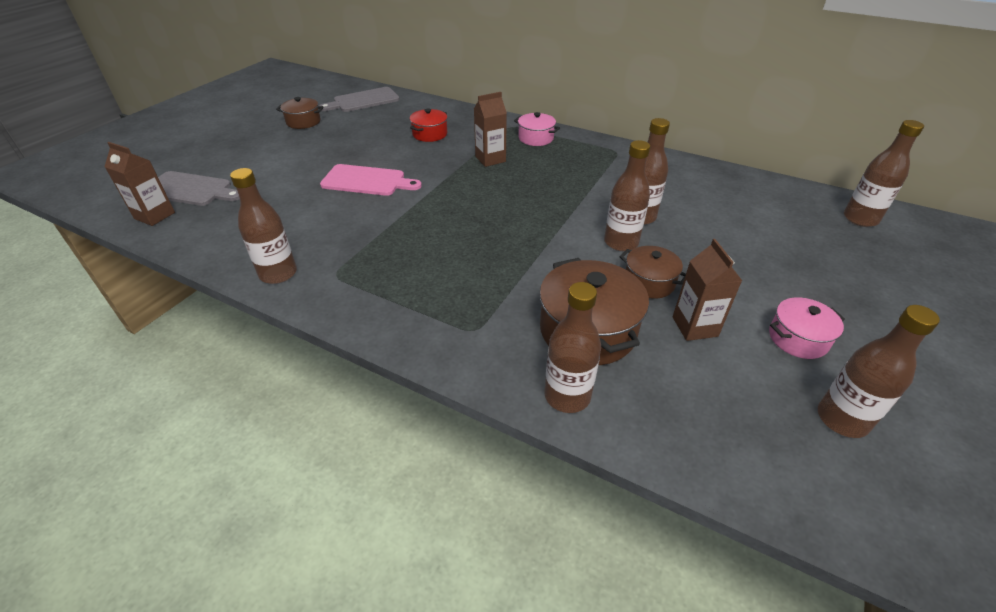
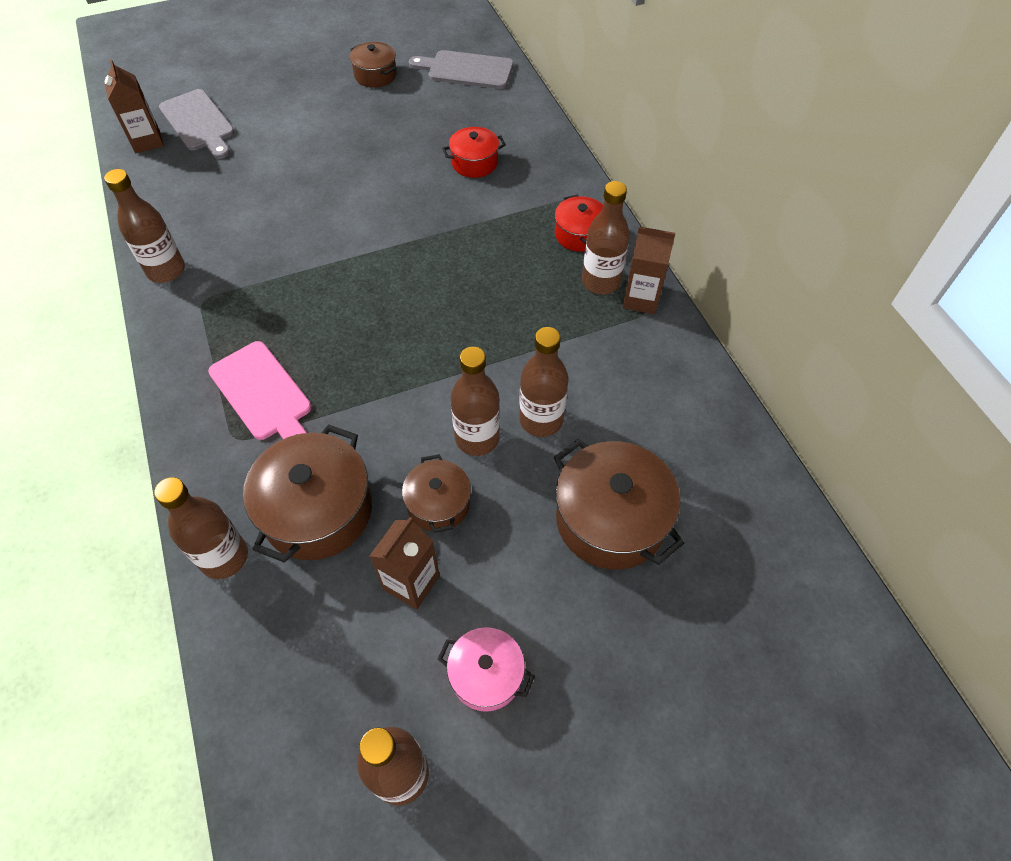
camera: 40 degrees right, 15 degrees up
(367, 181) = (343, 198): pink cutting board -> pink cutting board (263, 394)
(490, 159) = (491, 238): brown carton -> brown carton (641, 299)
(536, 138) = (579, 234): pink pot -> red pot
(737, 236) = (610, 519): none -> brown pot
(860, 219) = (803, 610): brown bottle -> brown bottle (600, 282)

